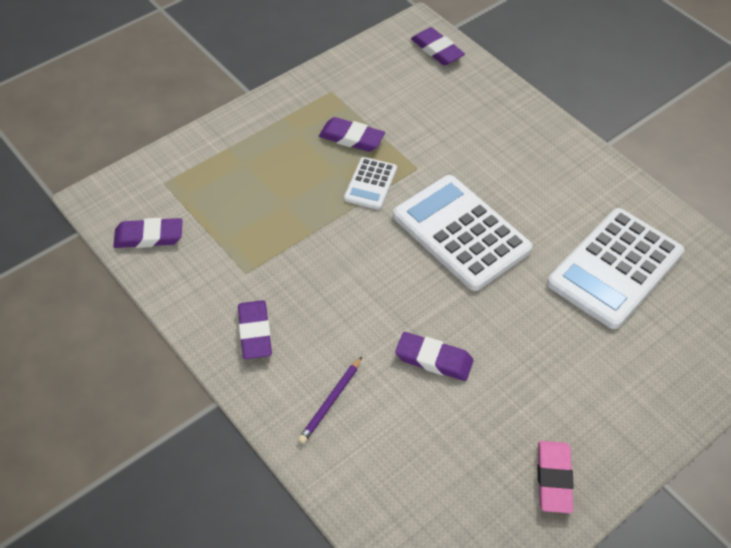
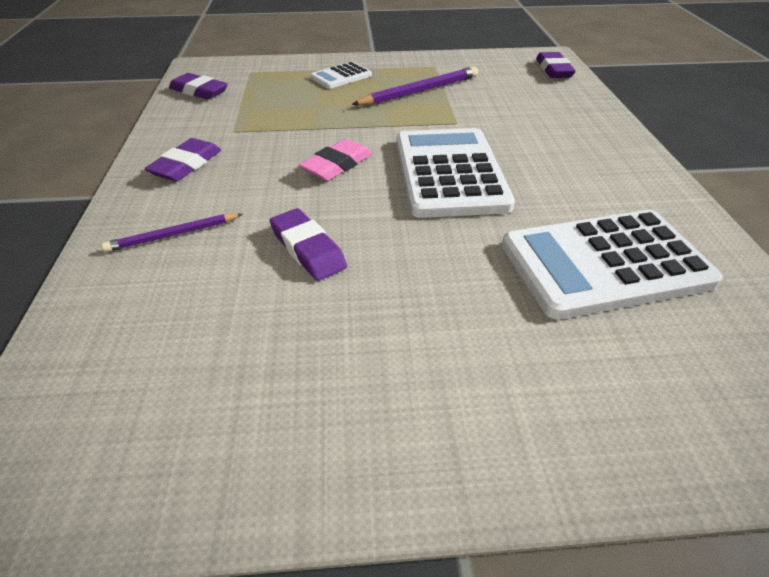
camera: 35 degrees right, 10 degrees down
(351, 138) = (419, 91): purple eraser -> purple pencil
(370, 184) = (402, 118): white calculator -> white calculator (341, 76)
(553, 479) = (301, 436): pink eraser -> pink eraser (337, 165)

